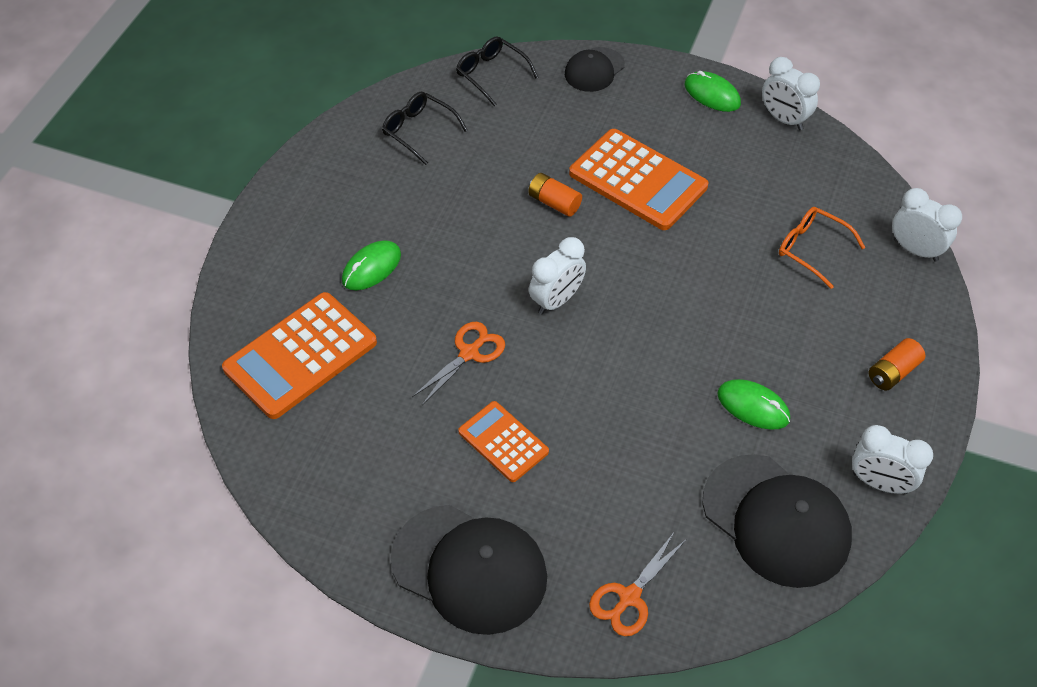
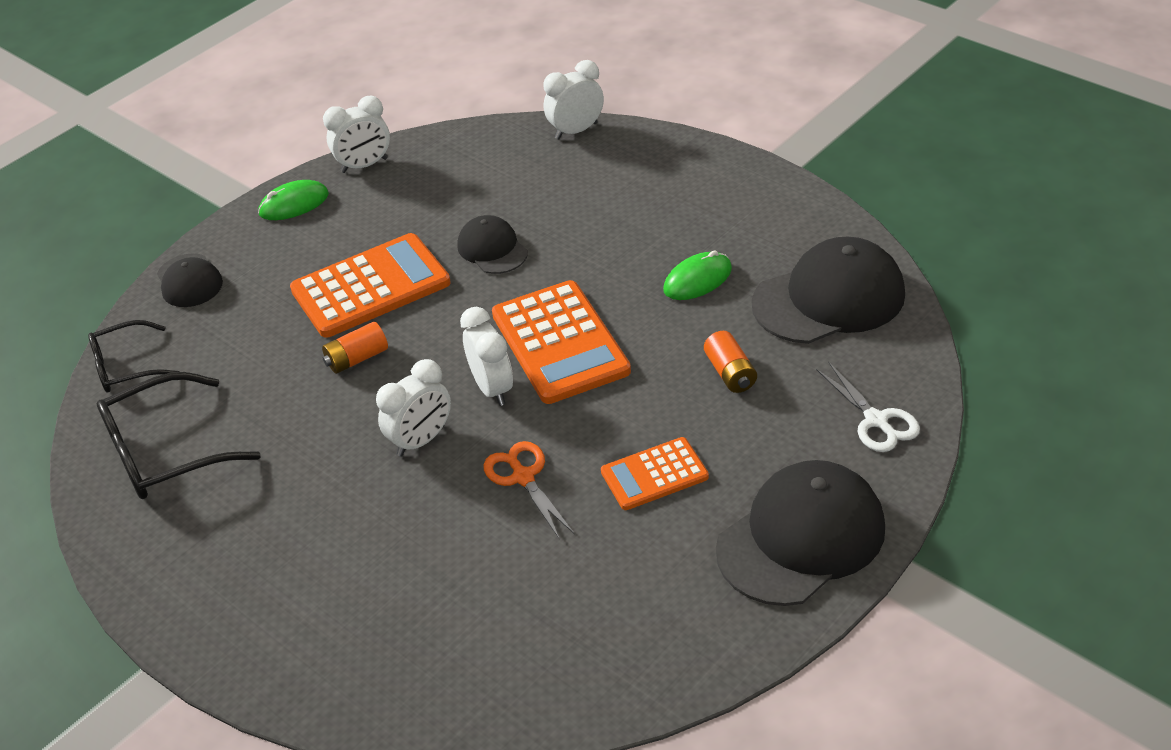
camera: 65 degrees left, 10 degrees down
(300, 356) = (442, 638): orange calculator -> orange calculator (560, 343)
(371, 268) = (348, 541): green mouse -> none
(418, 131) = (164, 452): black glasses -> black glasses, size x1.57
(629, 597) = (876, 421): orange scissors -> white scissors
(721, 243) = (492, 249): none -> black cap
(811, 249) = (536, 192): orange glasses -> none
(879, 483) = (815, 224): white clock -> white clock (421, 440)
(893, 372) = (703, 183): orange battery -> orange battery (730, 373)

